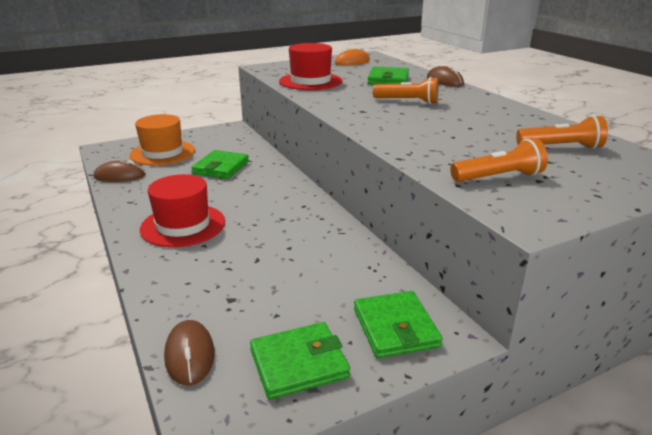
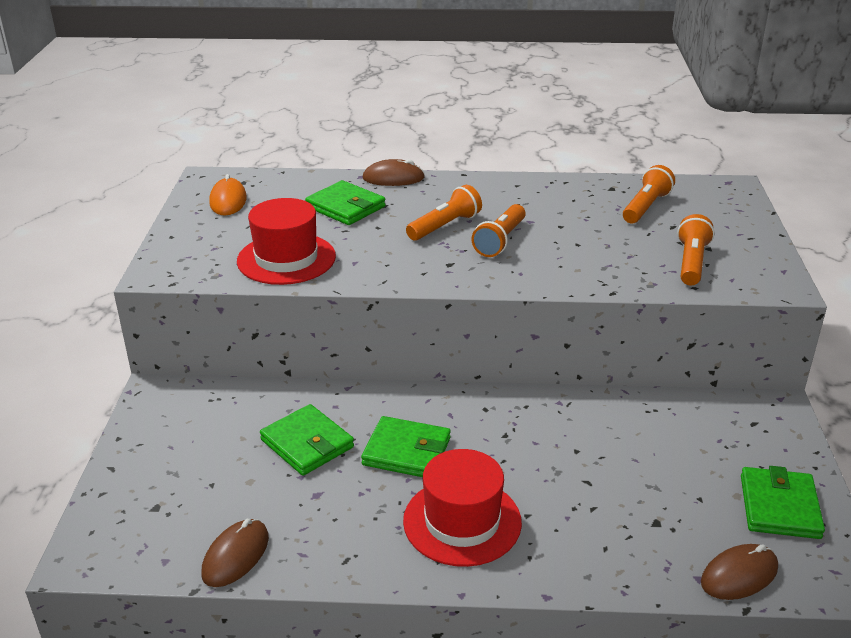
camera: 60 degrees left, 5 degrees up
(162, 153) = (185, 490): orange hat -> none
(190, 355) = (739, 575): brown mouse -> brown mouse turned 45 degrees counterclockwise
(395, 327) = (753, 433): green wallet -> green wallet (407, 451)
(415, 116) = (500, 241): none -> orange flashlight

